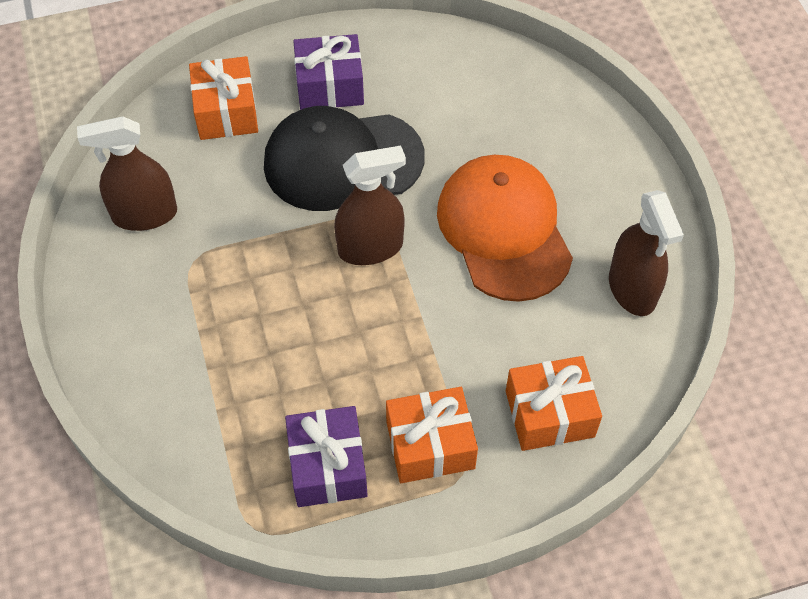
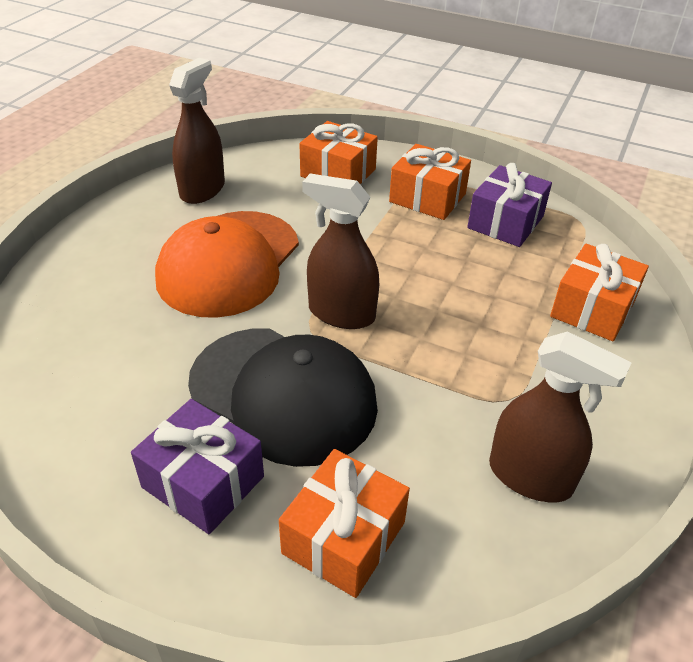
camera: 140 degrees left, 15 degrees down
(179, 401) = (592, 308): none -> orange gift

